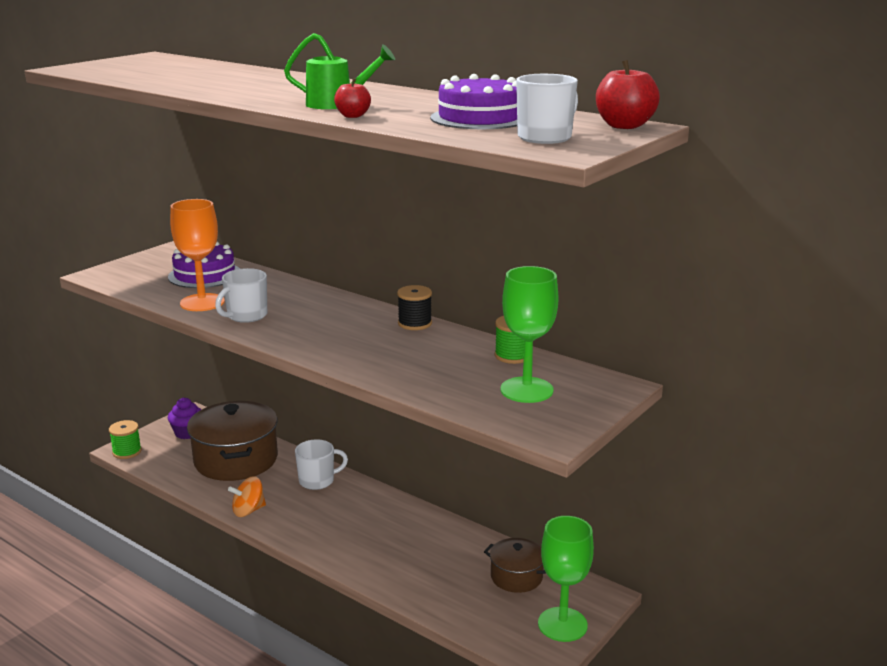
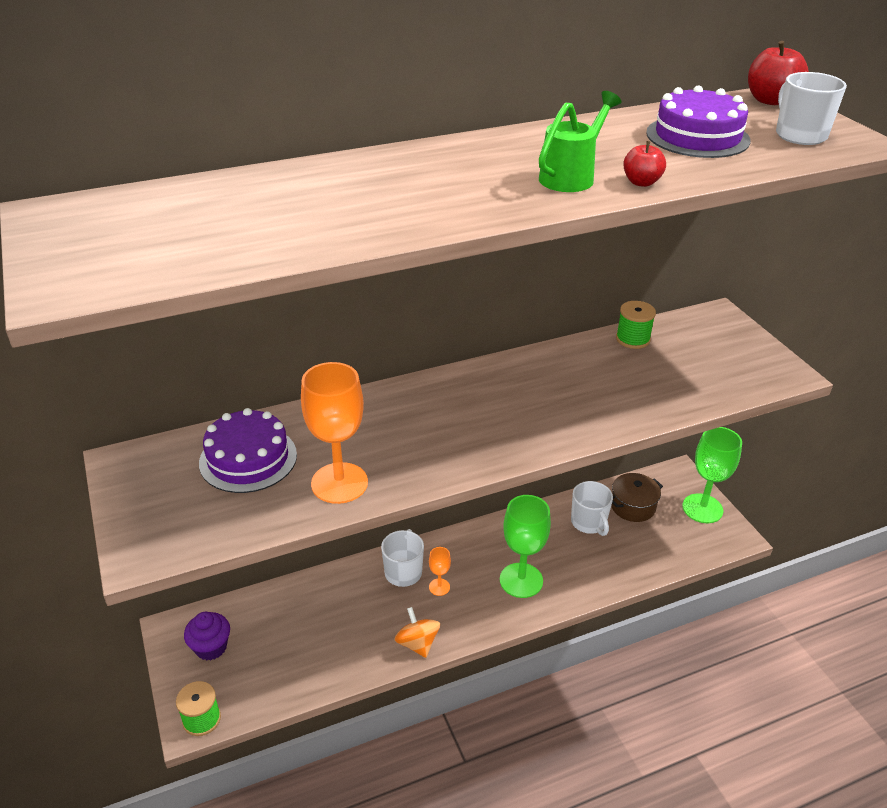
camera: 60 degrees left, 15 degrees up
(236, 460) = (309, 622): brown pot -> none
(246, 316) = (411, 460): white mug -> white mug (589, 522)
(248, 511) = (417, 643): orange spinning top -> orange spinning top turned 150 degrees clockwise
(315, 502) = (439, 587): none -> orange goblet
(415, 323) = (523, 363): black spool -> none
(526, 390) = (702, 356): green goblet -> green goblet (521, 580)

